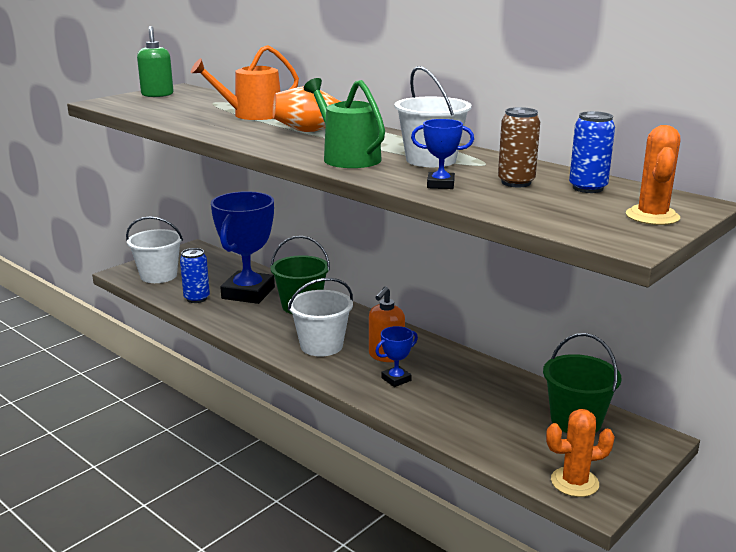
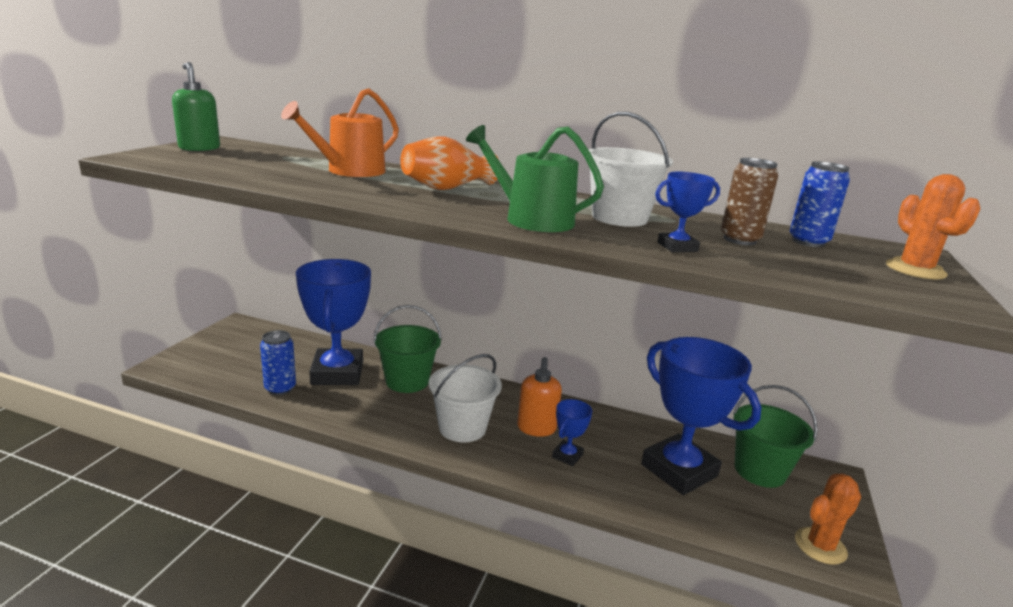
camera: 25 degrees left, 0 degrees up
(158, 276) = (214, 365): white bucket -> none
(492, 406) = (679, 470): none -> blue trophy

